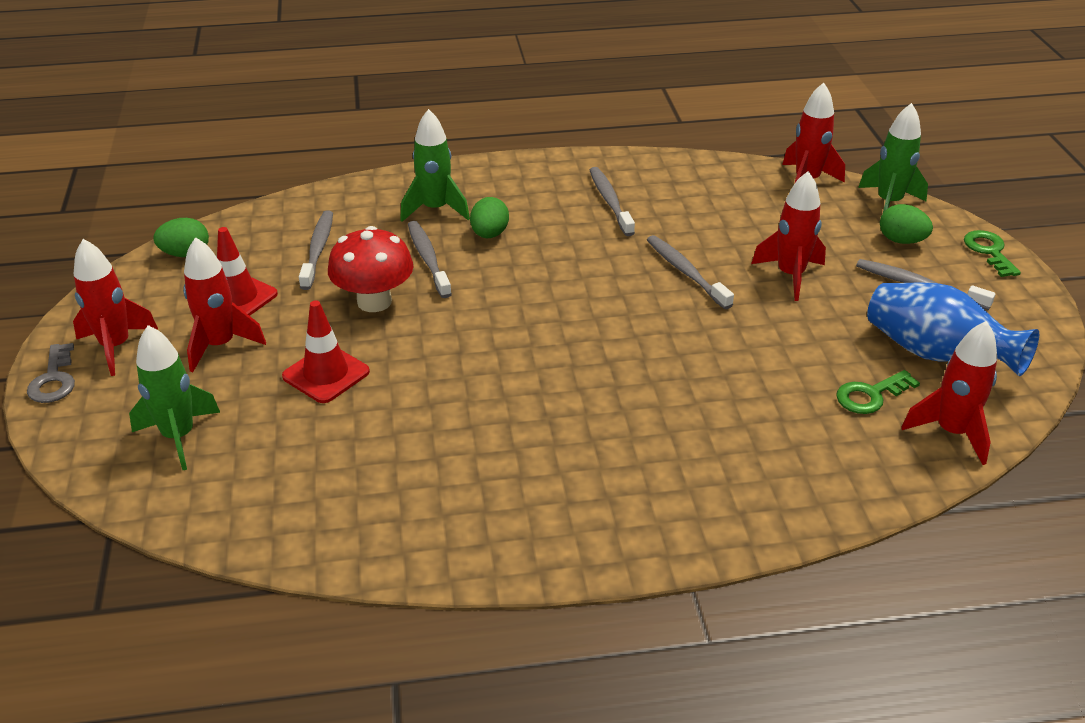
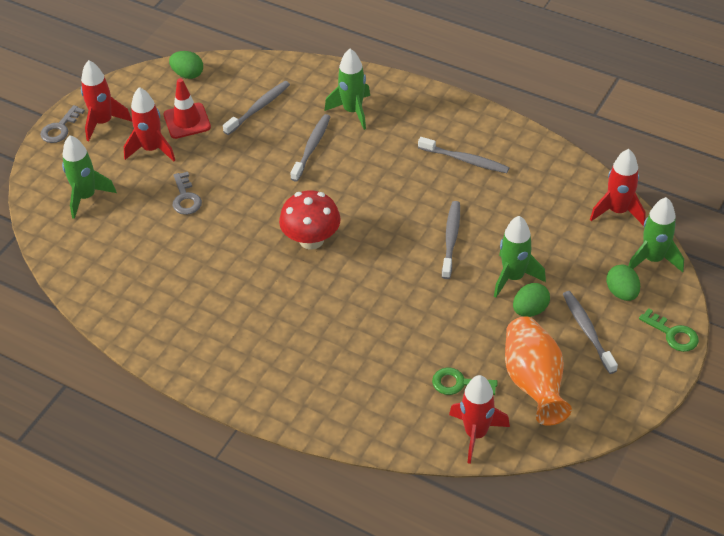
camera: 40 degrees right, 10 degrees up
(326, 374) = (185, 198): red traffic cone -> grey key
(374, 301) = (254, 162): red mushroom -> red mushroom (311, 240)
(489, 234) = (365, 147): green egg -> green egg (530, 310)
(610, 201) = (465, 160): grey toothbrush -> grey toothbrush turned 90 degrees clockwise
(790, 275) = (513, 277): red rocket -> green rocket
(936, 354) = (534, 382): blue vase -> orange vase
(989, 251) = (672, 334): green key -> green key turned 105 degrees clockwise

